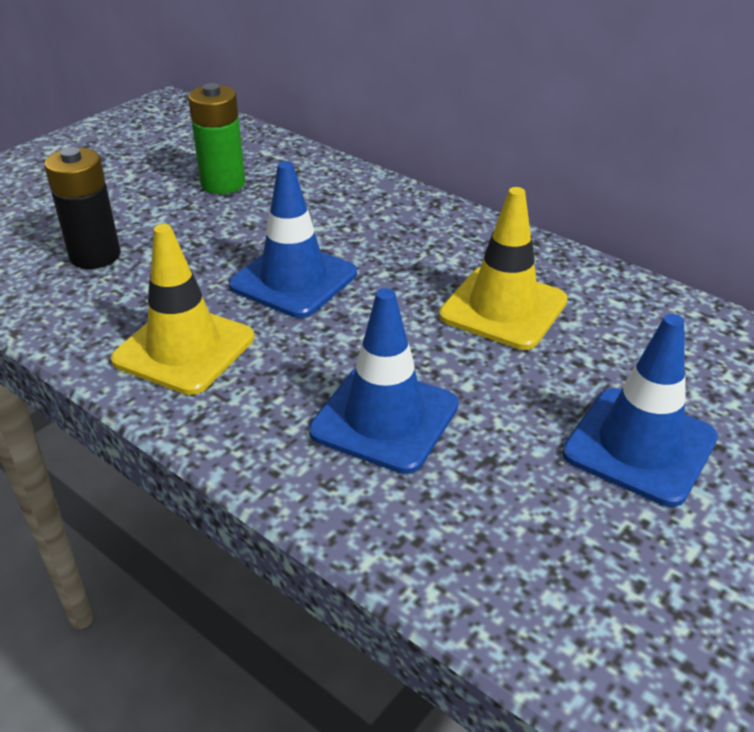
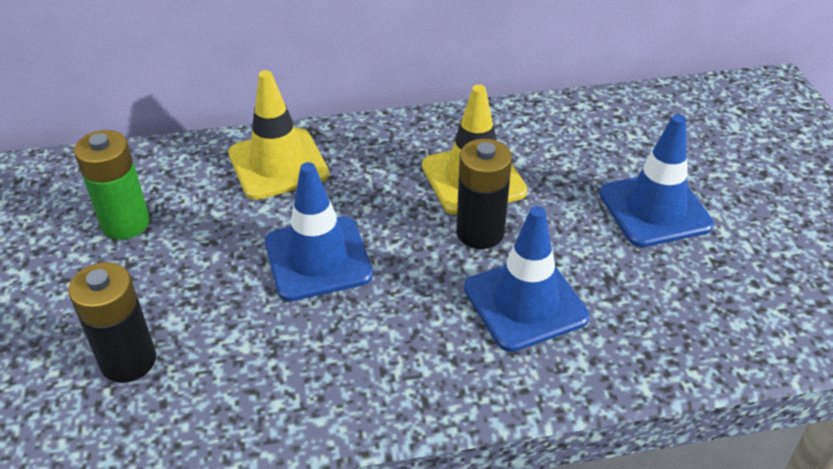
camera: 50 degrees left, 5 degrees up
(184, 349) = (333, 368): yellow traffic cone -> yellow traffic cone (278, 164)
(439, 347) = (480, 232): none -> black battery

